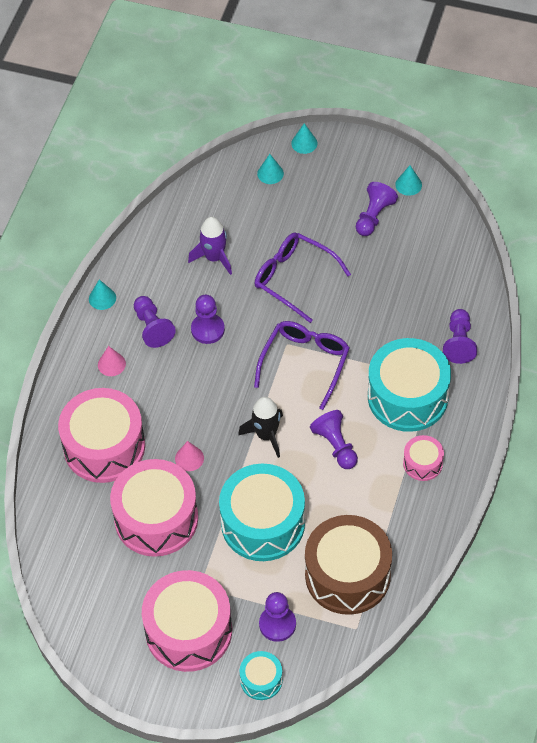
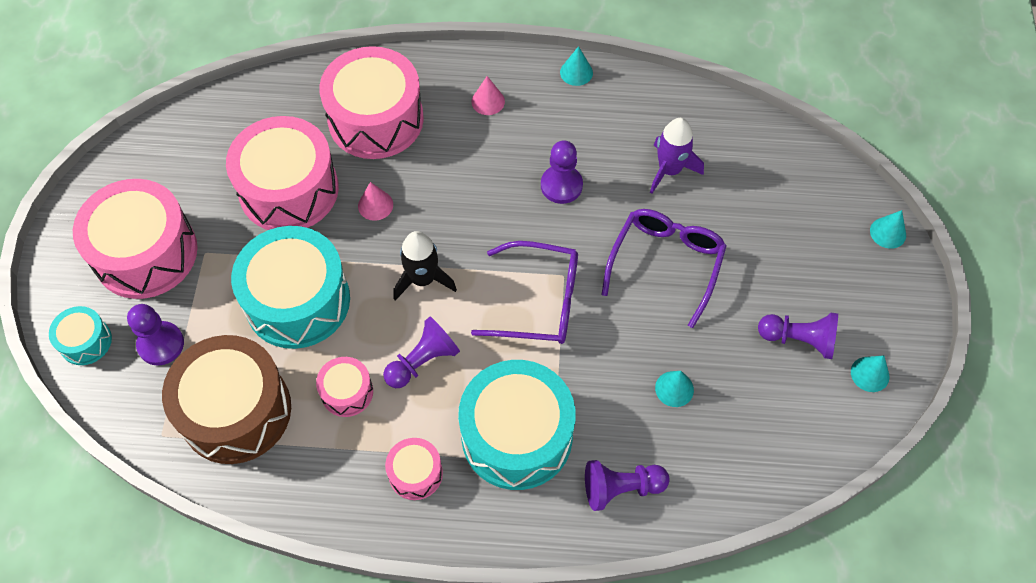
camera: 75 degrees right, 5 degrees up
(152, 327) = (549, 129): purple pawn -> none
(270, 173) = (822, 204): turquoise cone -> turquoise cone (674, 389)
(349, 499) = (347, 392): none -> pink drum

